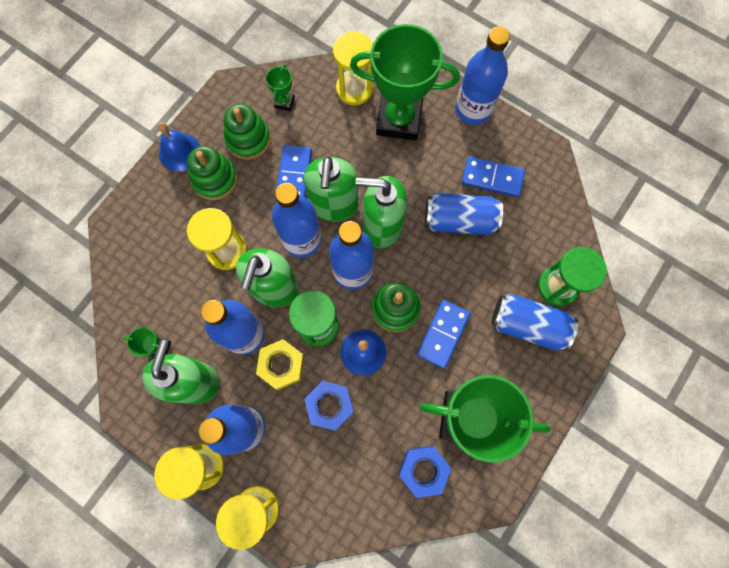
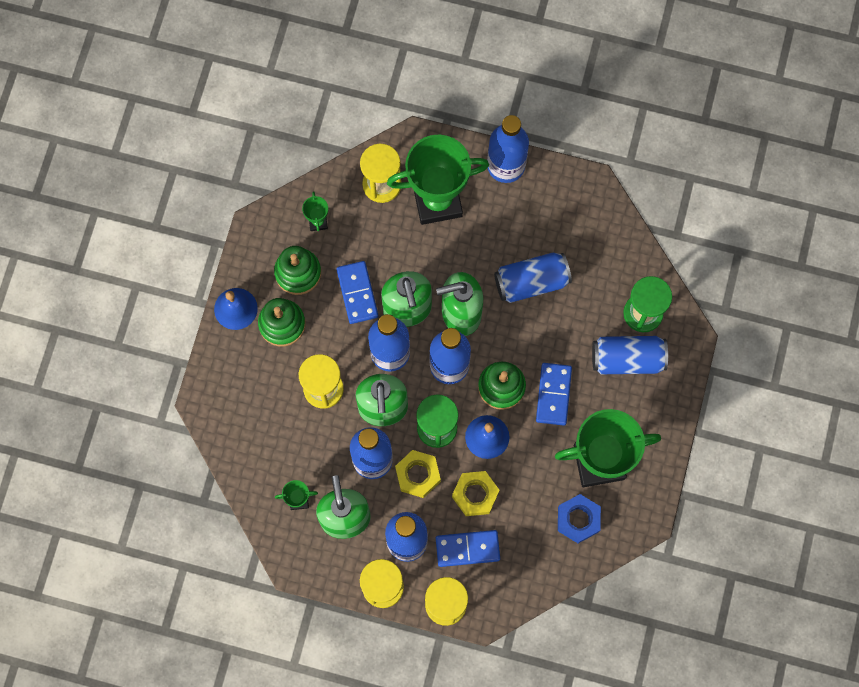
camera: 20 degrees left, 0 degrees up
(330, 405) = (475, 494): blue nut -> yellow nut
(492, 178) = (548, 229): blue domino -> blue domino (467, 549)

